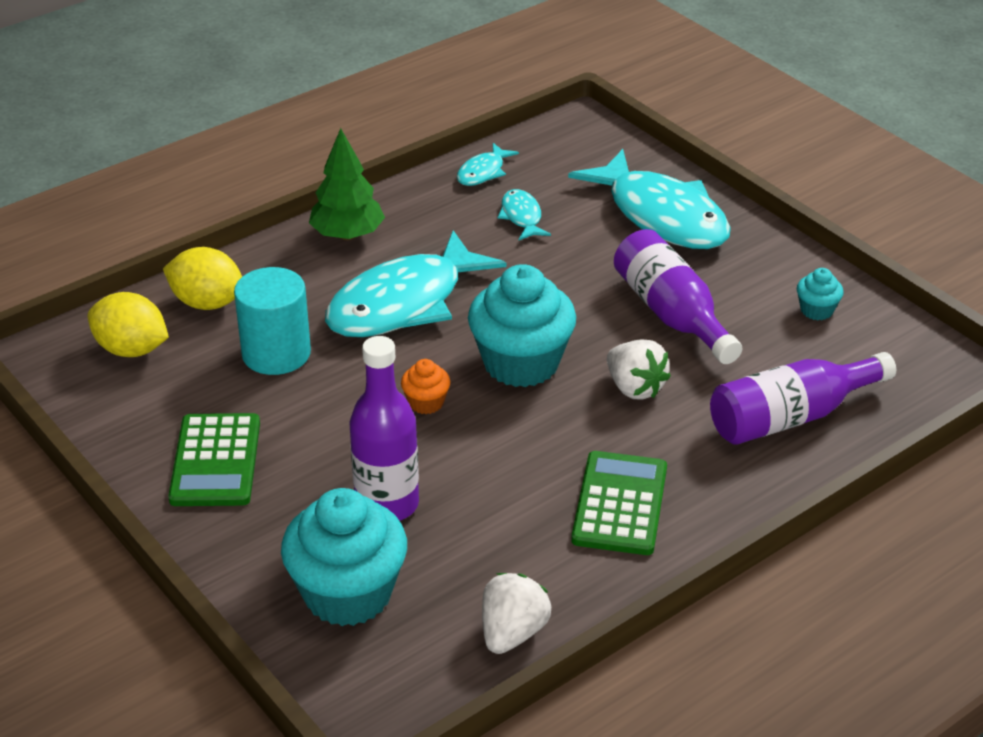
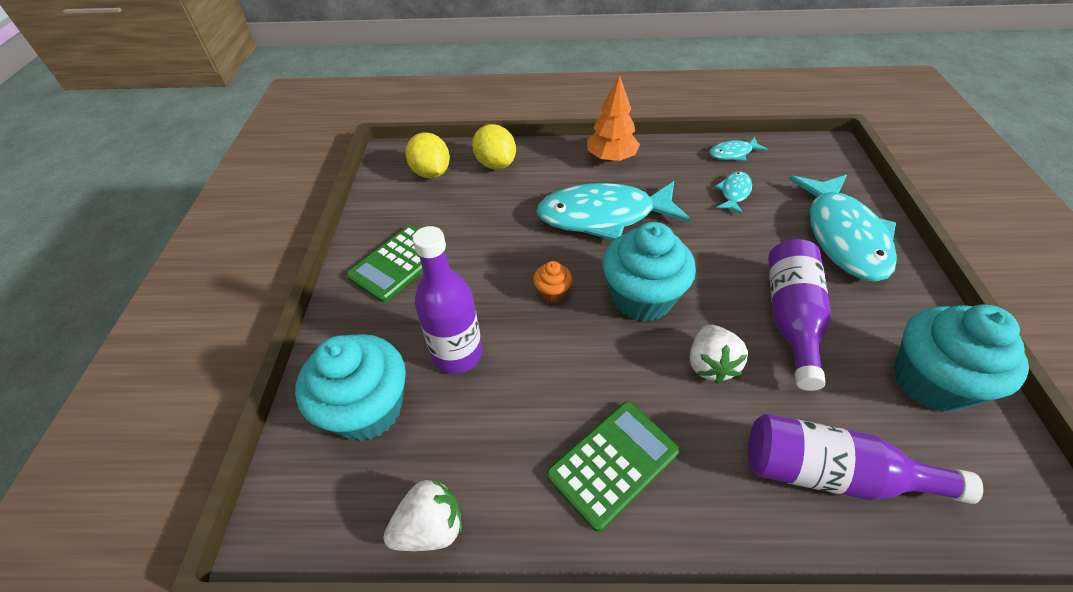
camera: 40 degrees right, 10 degrees up
(276, 353) = (499, 212): turquoise cylinder -> none
(347, 235) = (611, 158): green tree -> orange tree
(816, 310) = (930, 381): turquoise cupcake -> turquoise cupcake, size x2.22

